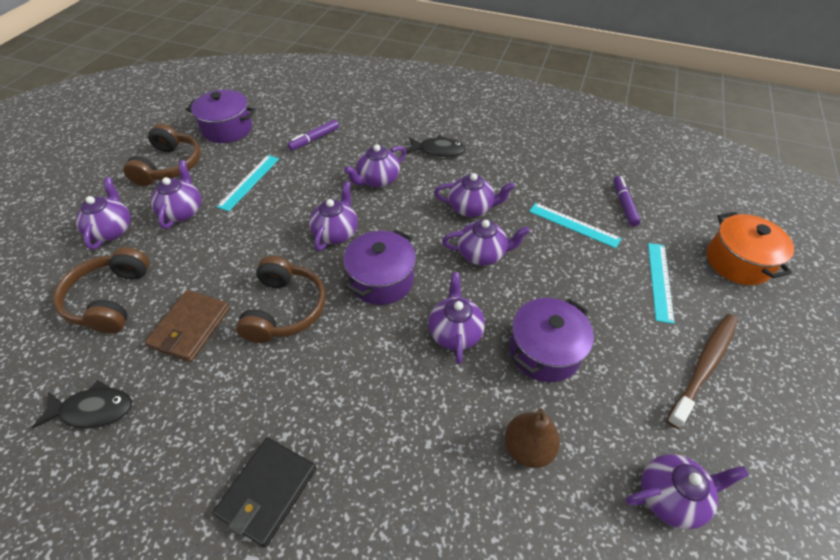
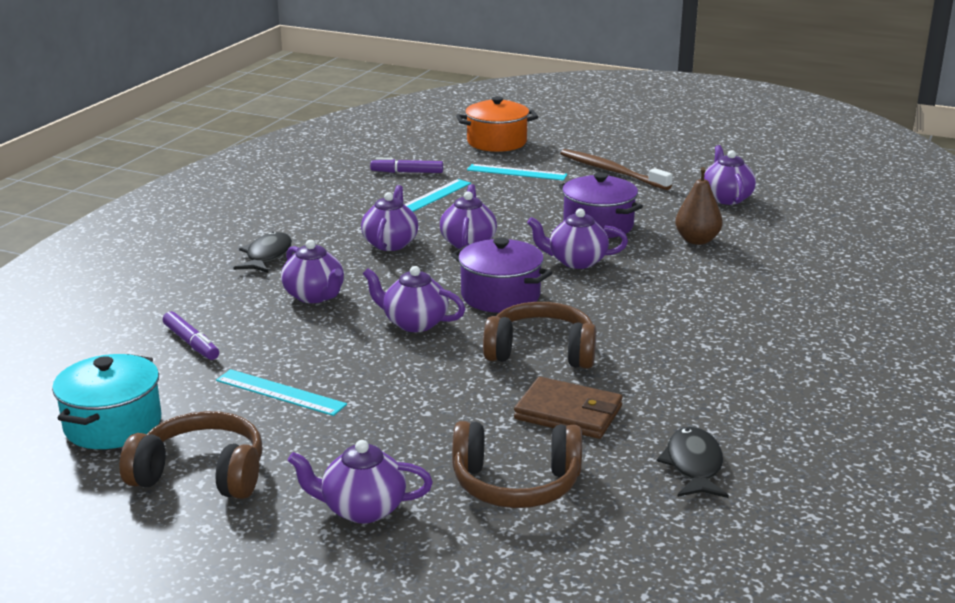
camera: 85 degrees left, 25 degrees down
(182, 211) = (334, 445): purple teapot -> none
(227, 129) = (113, 425): purple pot -> turquoise pot
(267, 492) = (764, 351): black wallet -> none

